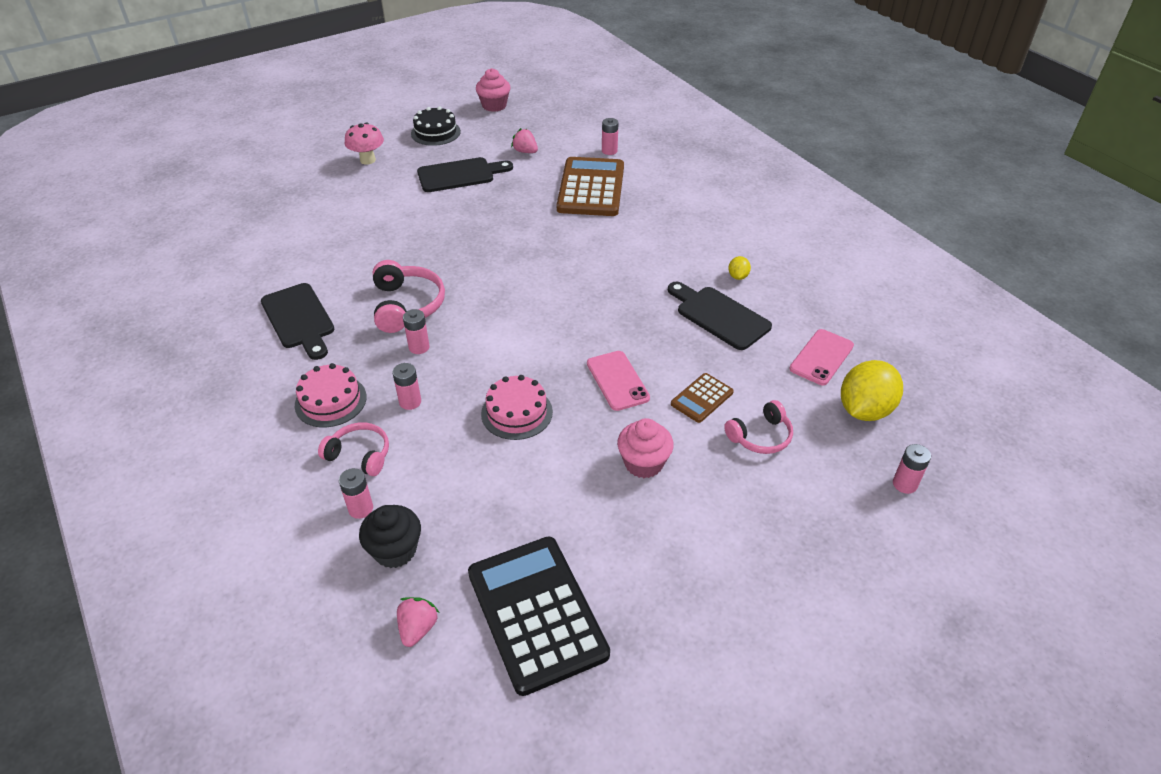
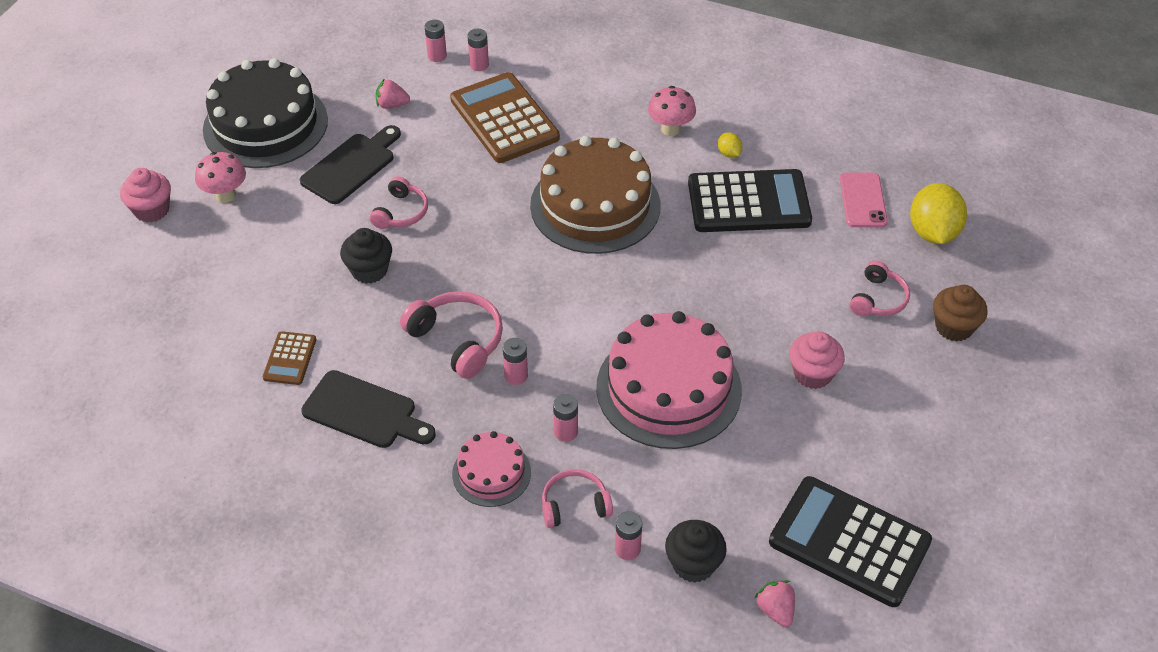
camera: 35 degrees left, 5 degrees up
(401, 238) = (369, 270): none -> black cupcake
(435, 132) = (265, 124): black cake -> black cake, size x1.93
(460, 213) = (401, 212): none -> pink headphones
(494, 105) = (295, 60): pink cupcake -> pink cupcake (152, 210)
(517, 412) = (668, 388): pink cake -> pink cake, size x1.93
(596, 266) = (595, 205): none -> brown cake
(617, 381) = (723, 311): pink phone -> none
(702, 398) = (804, 290): brown calculator -> brown calculator (290, 359)
(707, 242) = (670, 129): none -> pink mushroom
(719, 316) = (748, 202): black cutting board -> black calculator
(811, 493) = (954, 327): none -> brown cupcake
(904, 484) = (1009, 281): pink battery -> pink battery (437, 56)

